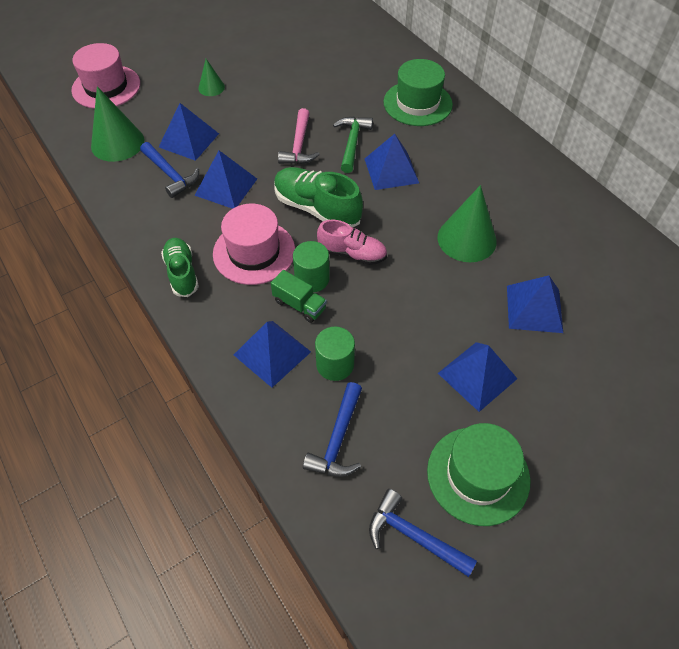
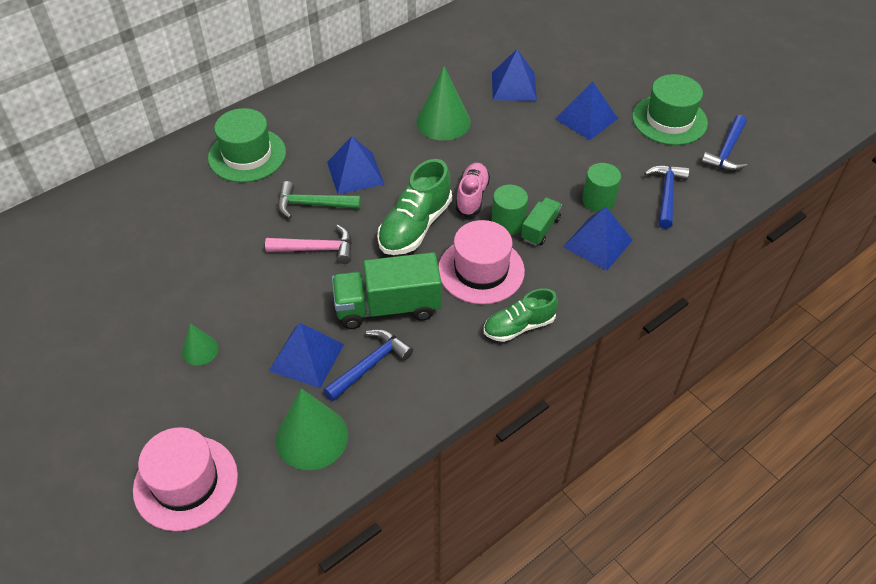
camera: 95 degrees left, 5 degrees down
(226, 187) = (388, 307): blue pyramid -> green truck
(338, 439) = (666, 194): blue hammer -> blue hammer turned 90 degrees counterclockwise

